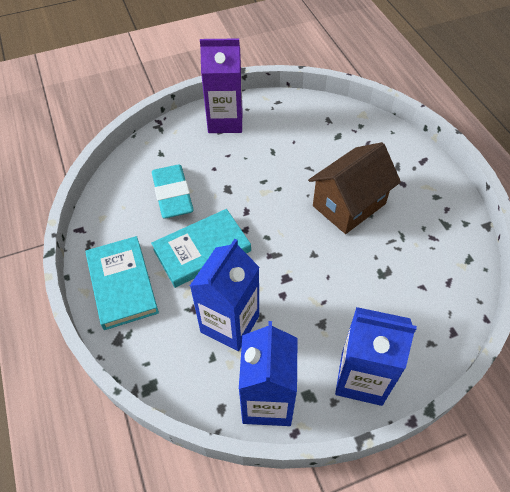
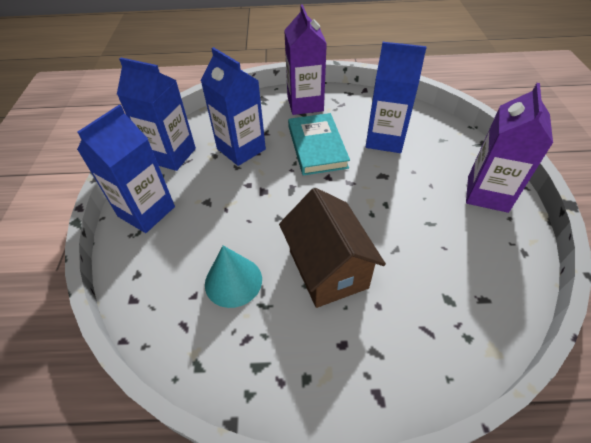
camera: 110 degrees right, 5 degrees down
(122, 284) = (305, 104): turquoise book -> purple carton
(172, 195) = (385, 139): turquoise eraser -> blue carton
(394, 264) = (233, 281): none -> turquoise cone

